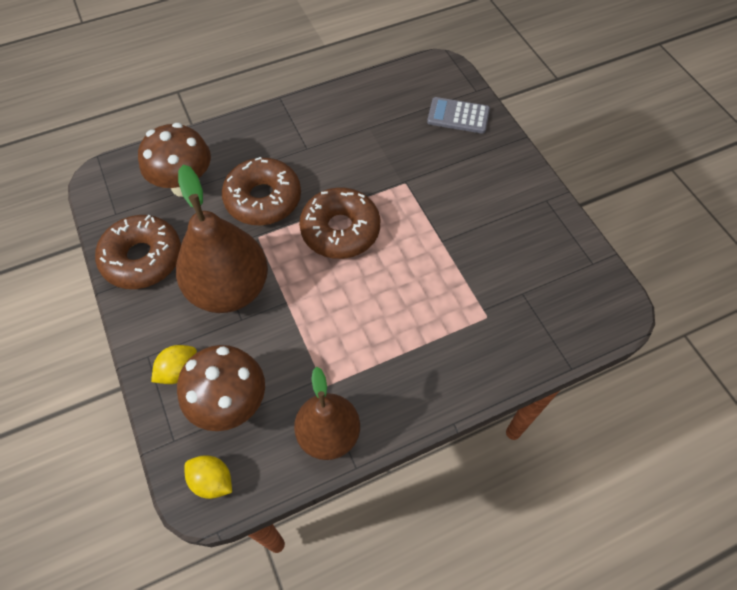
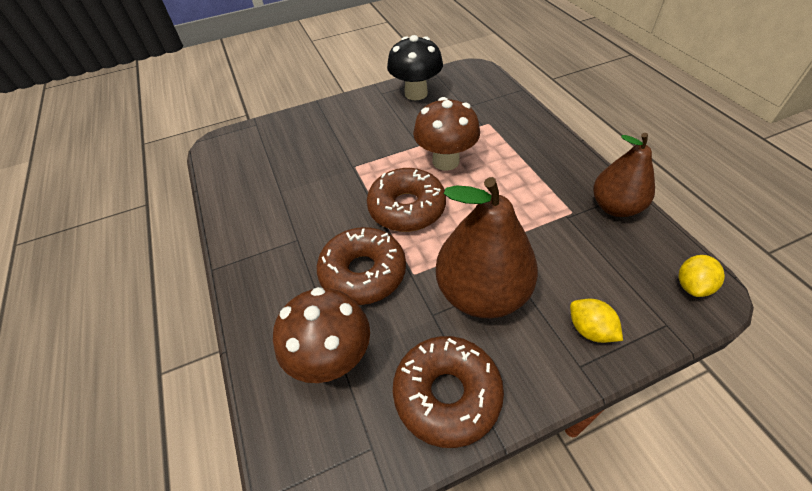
camera: 85 degrees left, 10 degrees down
(231, 404) = (612, 278): brown mushroom -> brown mushroom (445, 161)
(458, 116) = (283, 134): grey calculator -> none
(548, 237) = (416, 93): none -> black mushroom

